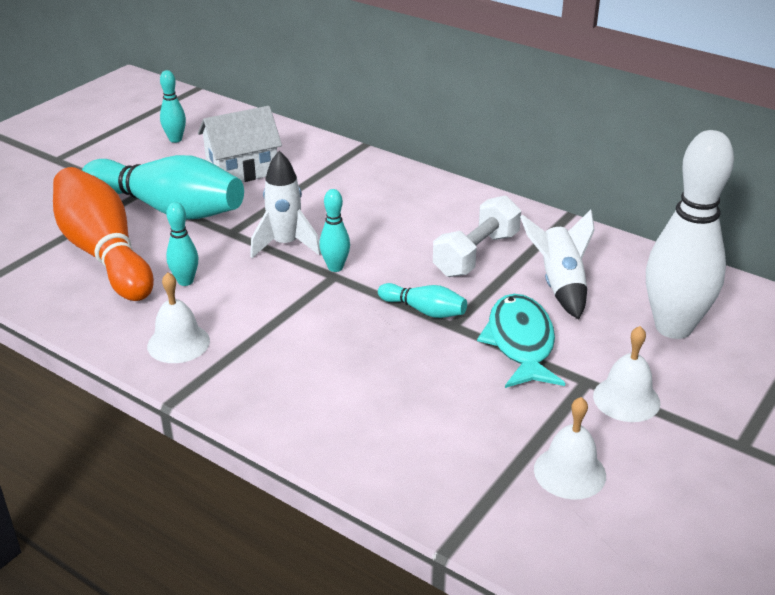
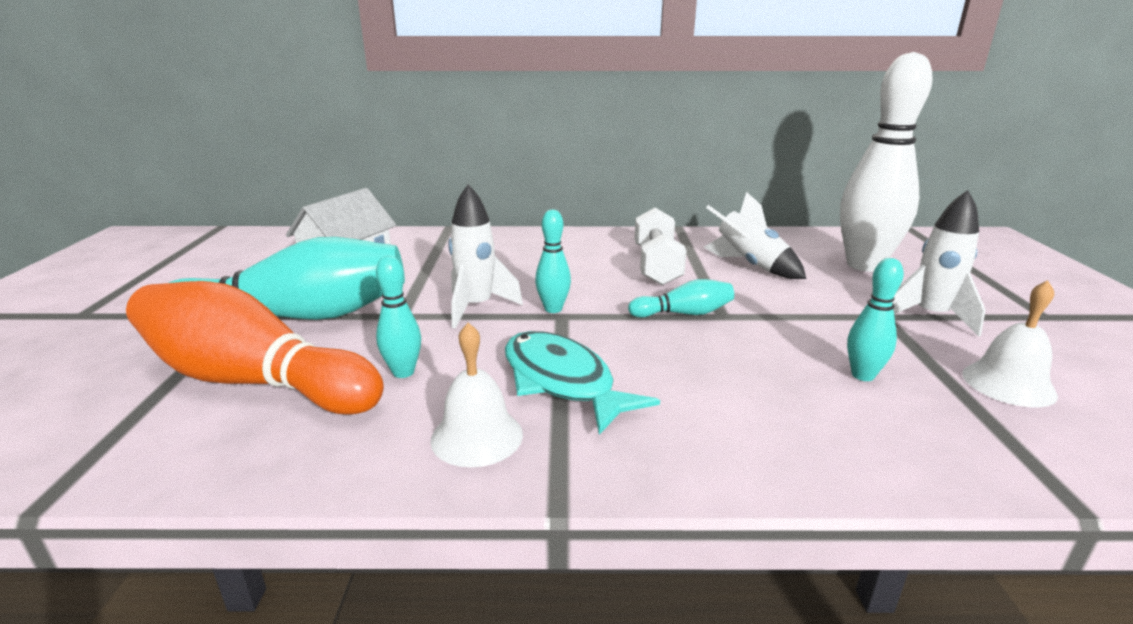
camera: 35 degrees left, 10 degrees down
(175, 139) = (238, 264): turquoise bowling pin -> turquoise bowling pin (862, 375)
(520, 343) = (794, 309): turquoise fish -> turquoise fish (562, 382)
(626, 399) = (930, 316): white bell -> white rocket

